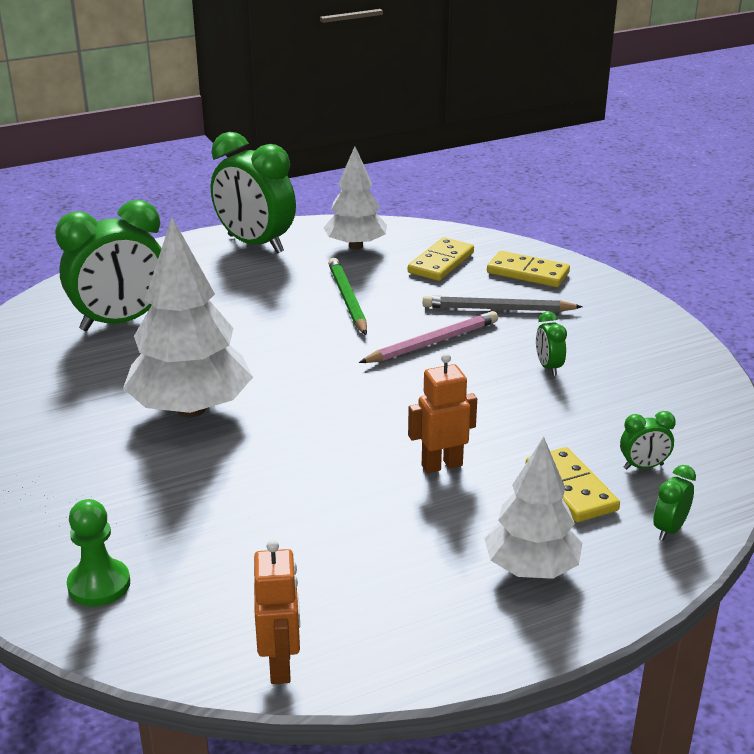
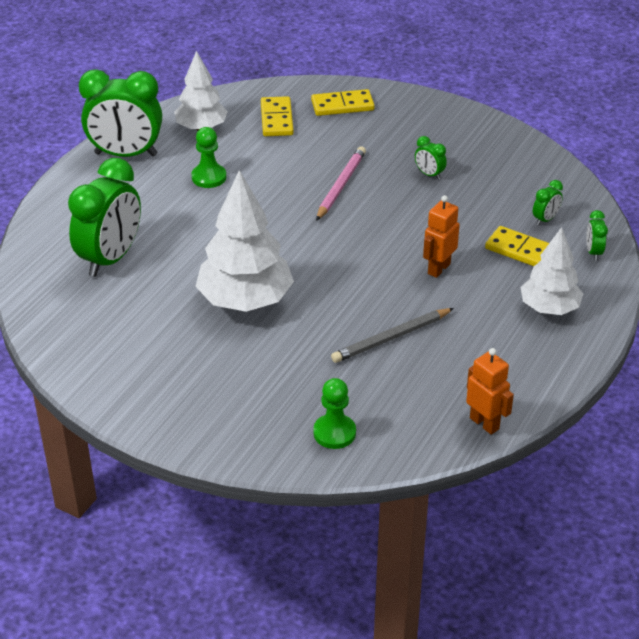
camera: 35 degrees left, 10 degrees up
(306, 288) = (209, 177): none -> green pawn
(347, 299) = (248, 175): green pencil -> none
(498, 309) = (354, 143): grey pencil -> grey pencil (391, 338)

